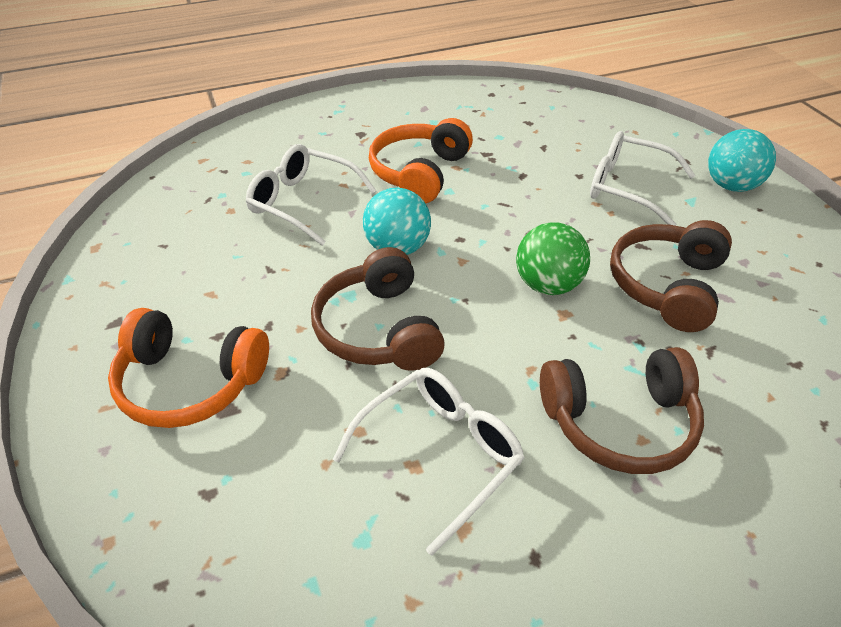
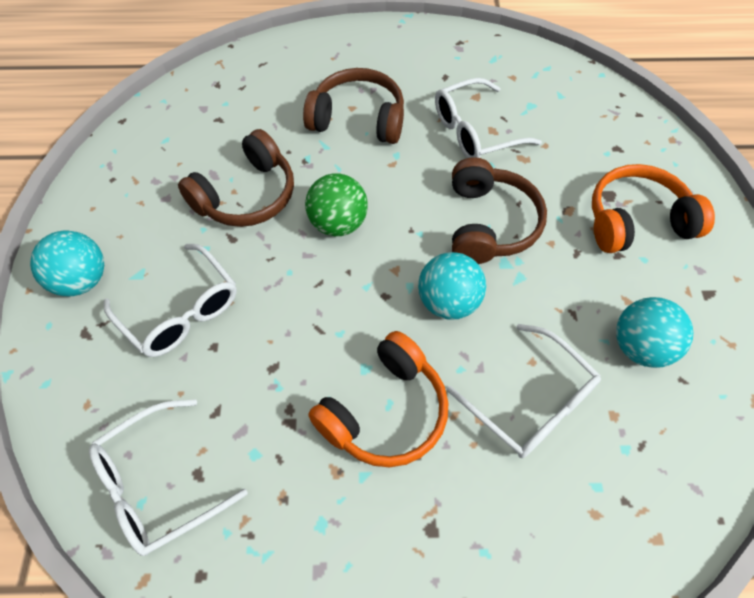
camera: 160 degrees left, 15 degrees up
(190, 382) = (636, 221): orange headphones -> orange headphones turned 45 degrees counterclockwise
(201, 259) = (640, 346): none -> turquoise ball
(549, 114) = (158, 484): none -> white glasses

